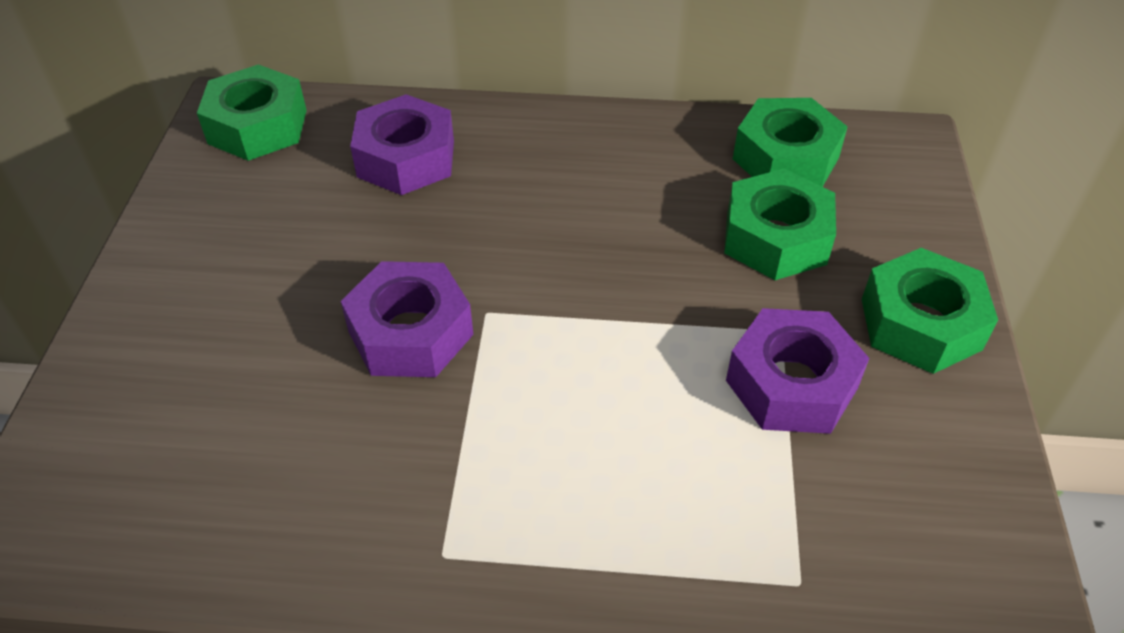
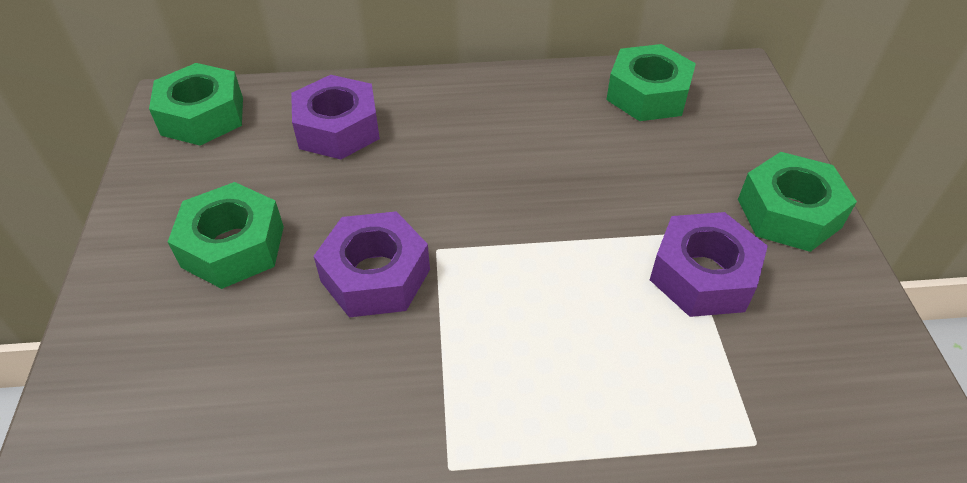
camera: 10 degrees left, 0 degrees up
(776, 238) = (657, 158): green nut -> green nut (233, 246)

